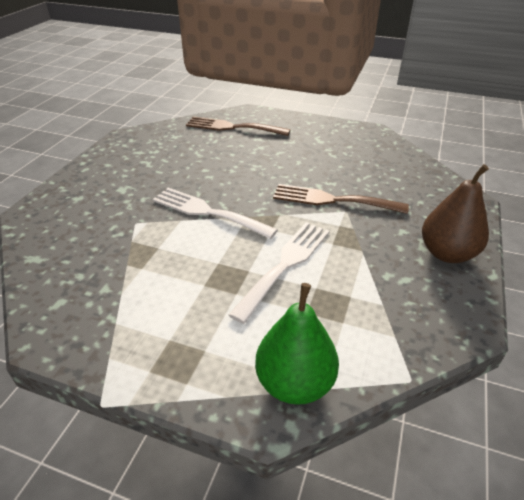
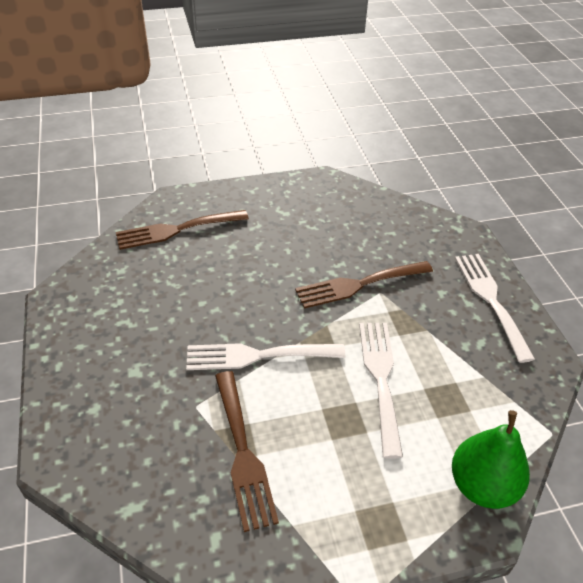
camera: 35 degrees left, 5 degrees up
(133, 262) = (243, 453): none -> brown fork
(447, 253) = (490, 300): brown pear -> white fork

